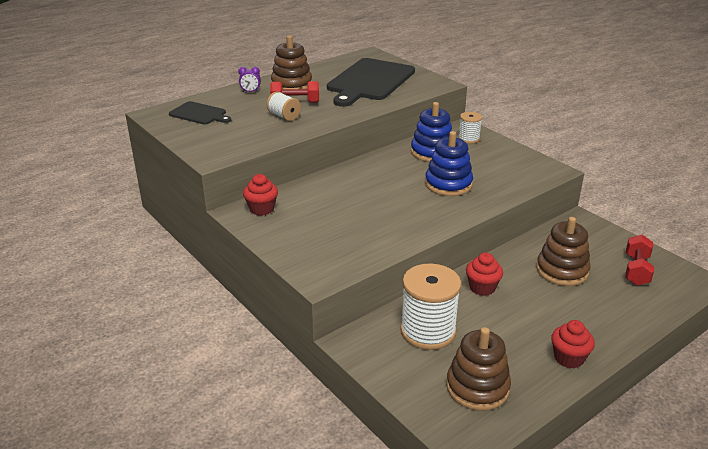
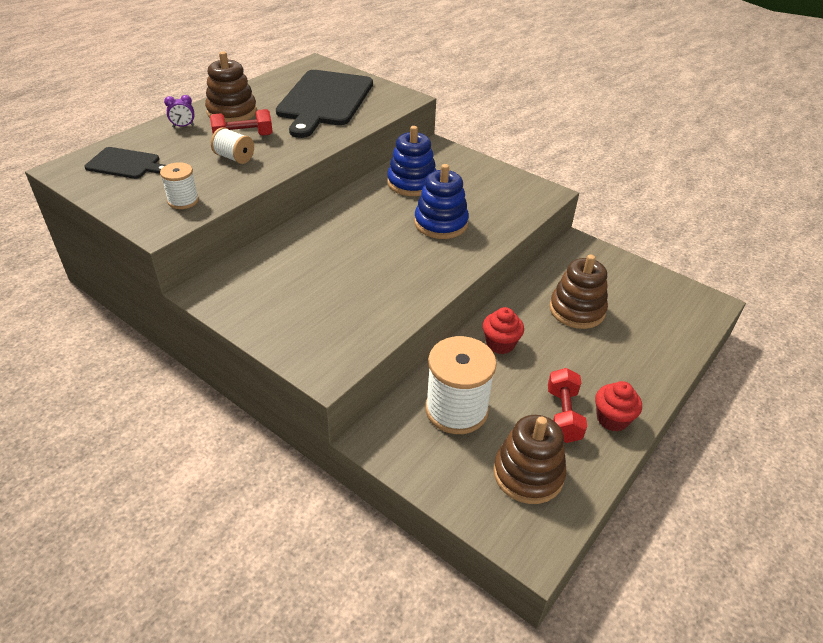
camera: 15 degrees left, 10 degrees up
(261, 209) = (232, 283): red cupcake -> none
(468, 139) = (447, 161): white spool -> white spool (183, 201)
(636, 270) = (650, 299): red dumbbell -> red dumbbell (563, 415)

